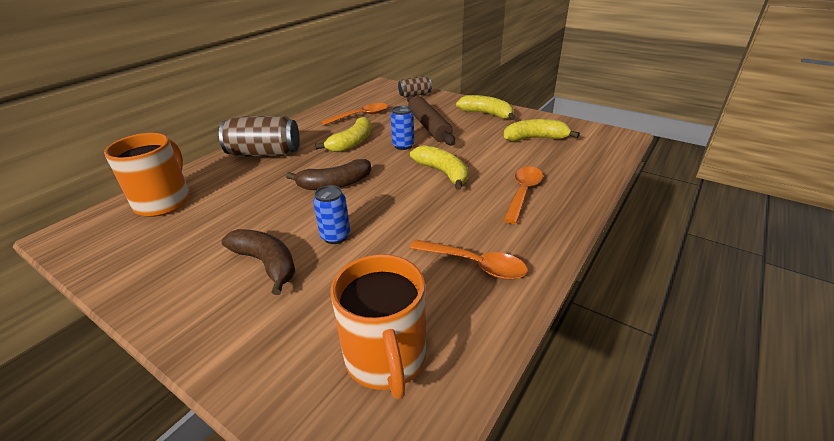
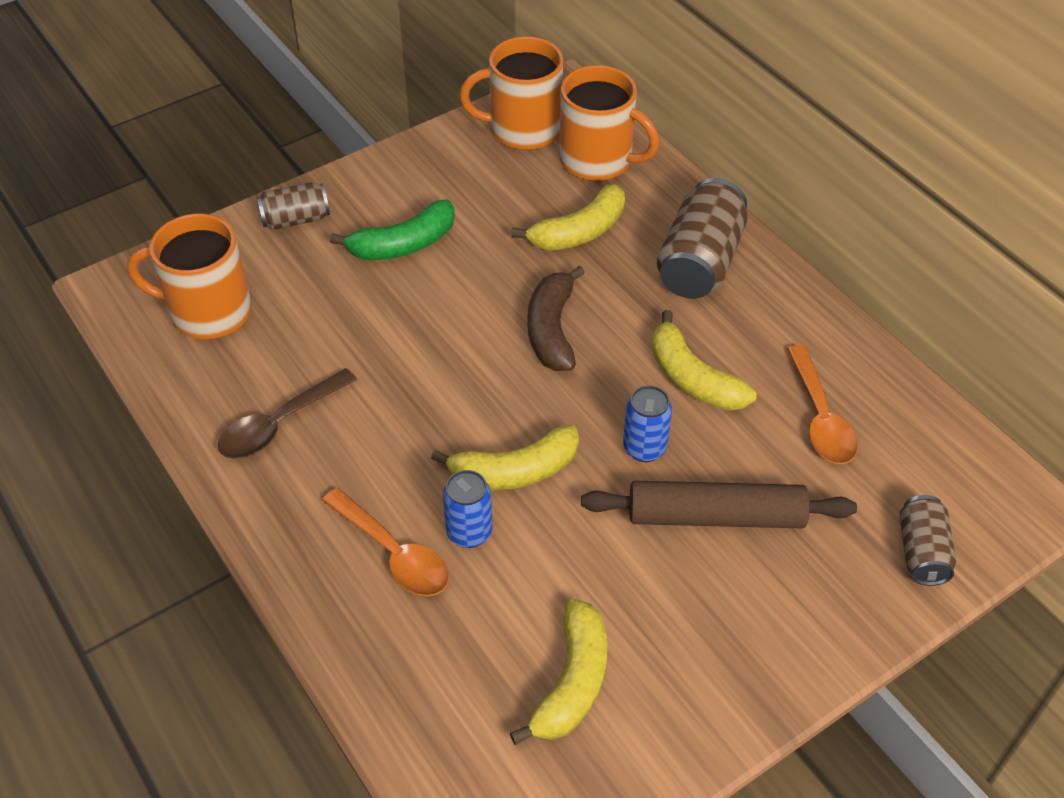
camera: 110 degrees right, 15 degrees up
(116, 242) = (523, 129): none -> orange mug
(240, 344) = (296, 219): none -> brown can
(266, 263) = (403, 244): brown banana -> green banana
(335, 236) = (418, 309): blue can -> blue can (469, 532)
(474, 264) = (280, 424): orange spoon -> brown spoon
(486, 114) = (741, 653): yellow banana -> yellow banana (579, 232)

